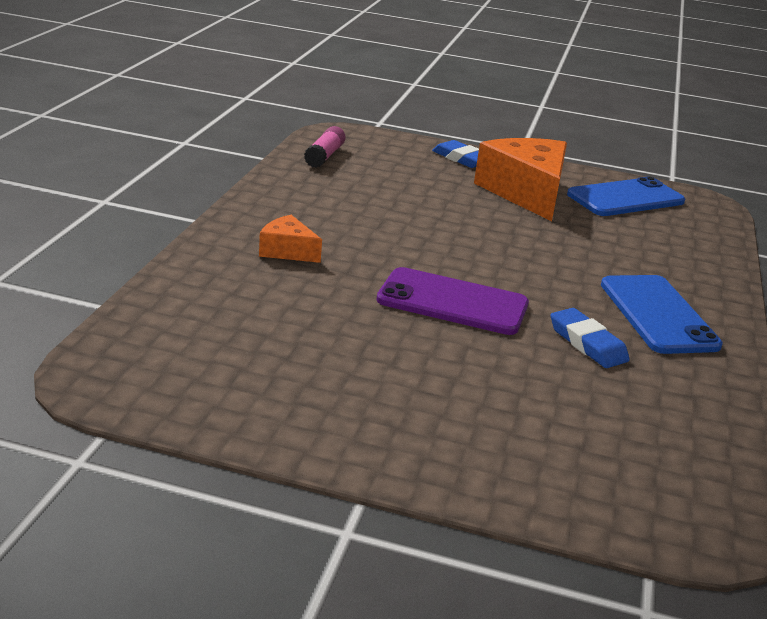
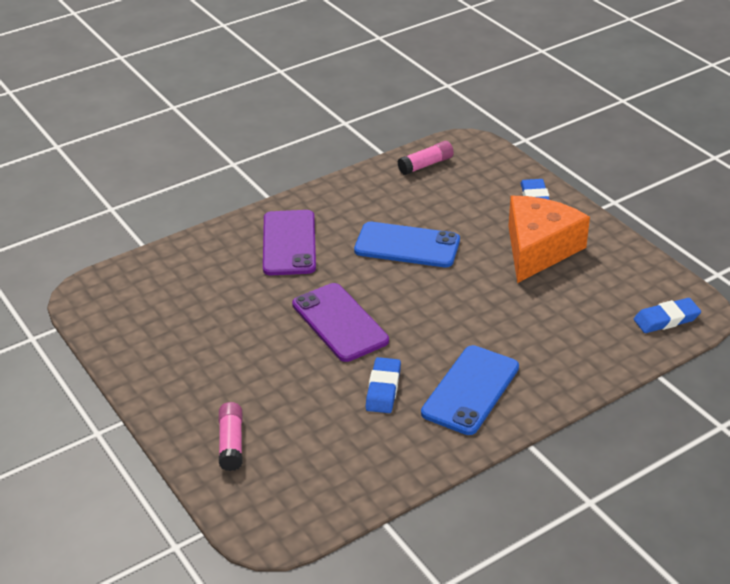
camera: 45 degrees right, 10 degrees up
(287, 251) = (289, 243): orange cheese -> purple phone
(531, 461) = (231, 443): none -> pink glue stick
(625, 198) = (621, 282): blue phone -> blue phone (407, 245)
(698, 213) = (666, 319): none -> blue eraser

